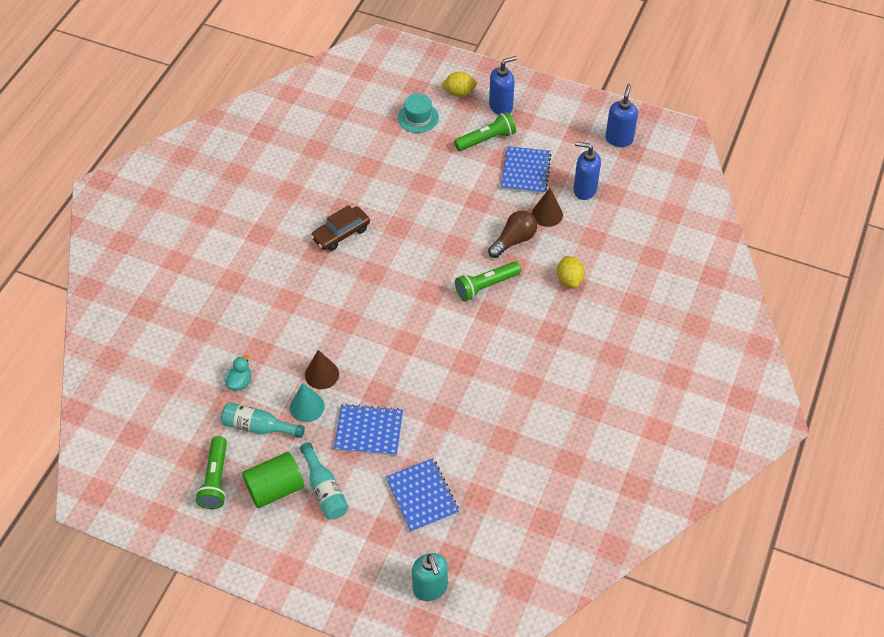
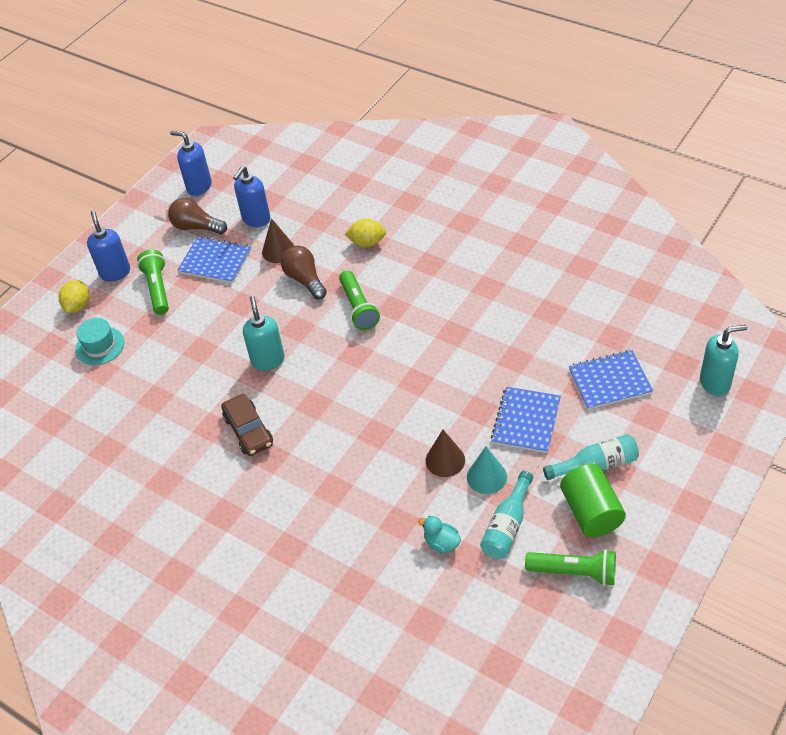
camera: 75 degrees left, 5 degrees down
(416, 232) = (268, 360): none -> turquoise soap dispenser
(566, 149) = (196, 227): none -> brown light bulb

